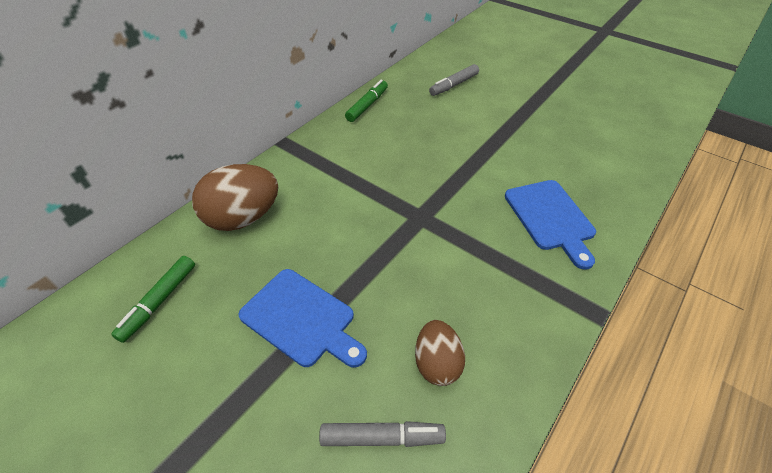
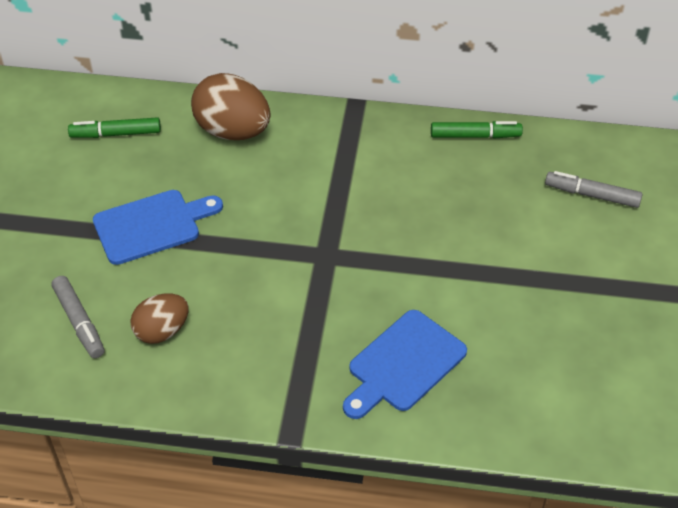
camera: 60 degrees right, 0 degrees up
(301, 319) = (152, 226): blue cutting board -> blue cutting board turned 120 degrees counterclockwise

